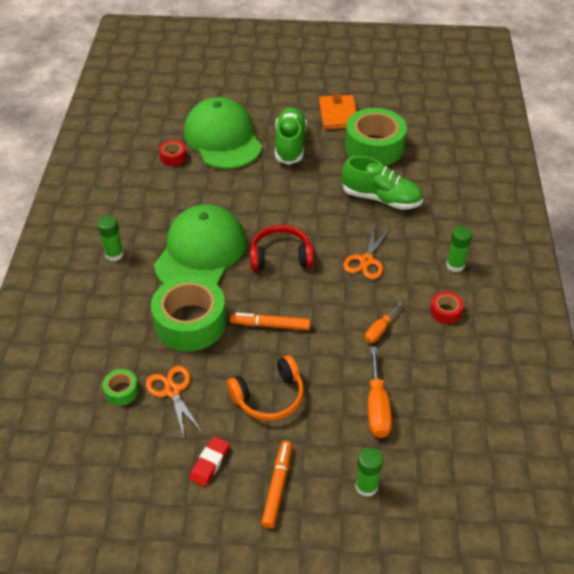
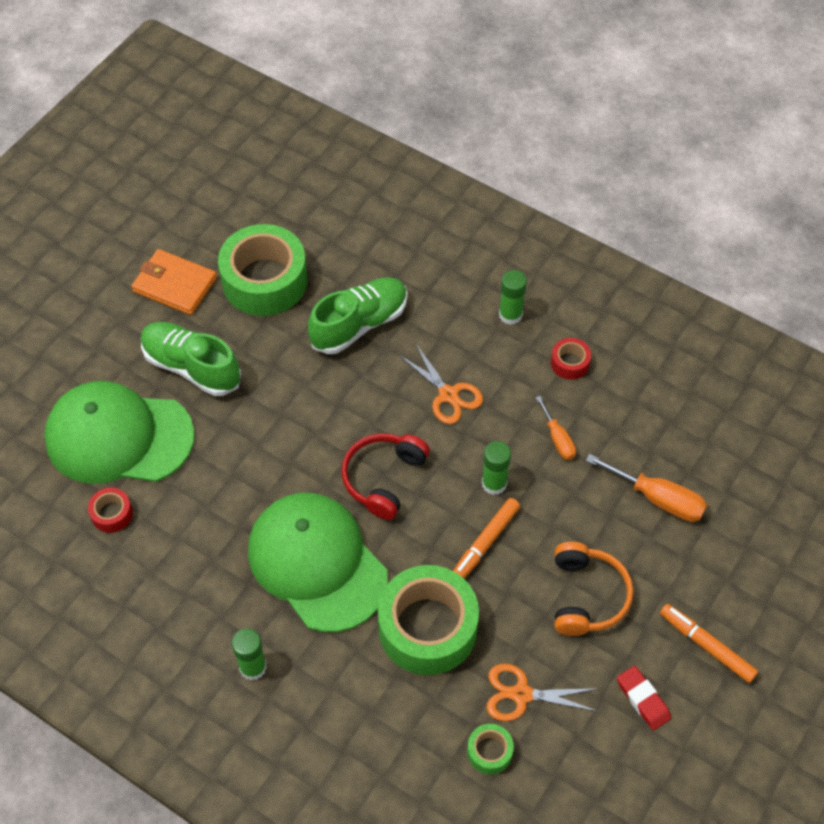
camera: 60 degrees left, 10 degrees up
(366, 486) = (748, 562): green glue stick -> green glue stick (494, 483)

